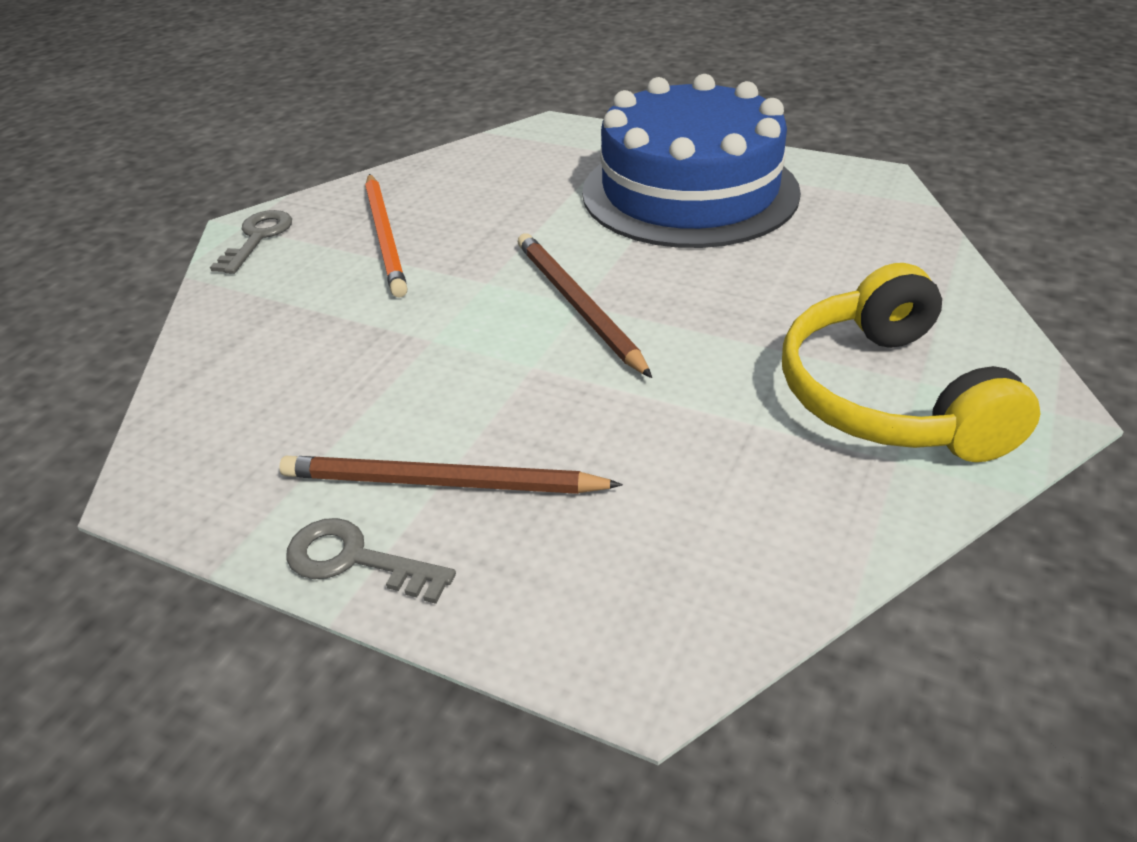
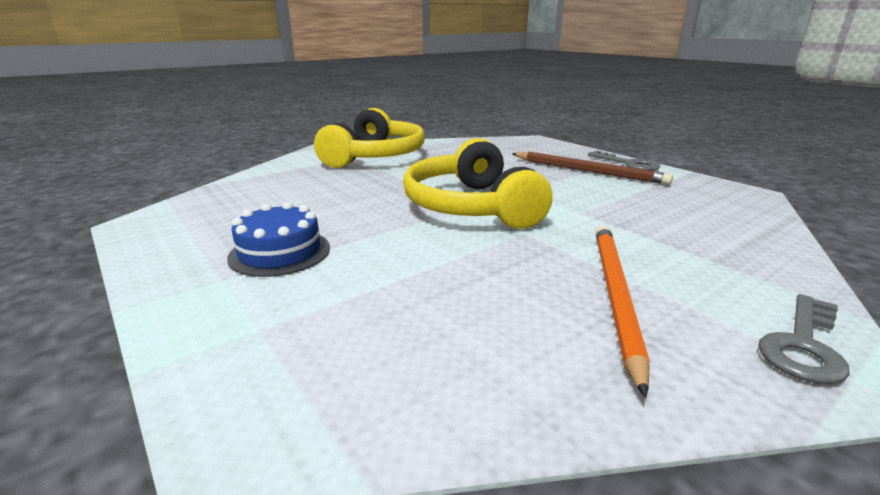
camera: 155 degrees left, 15 degrees down
(577, 305) = (471, 206): brown pencil -> yellow headphones
(690, 192) = (280, 252): blue cake -> blue cake, size x0.43

